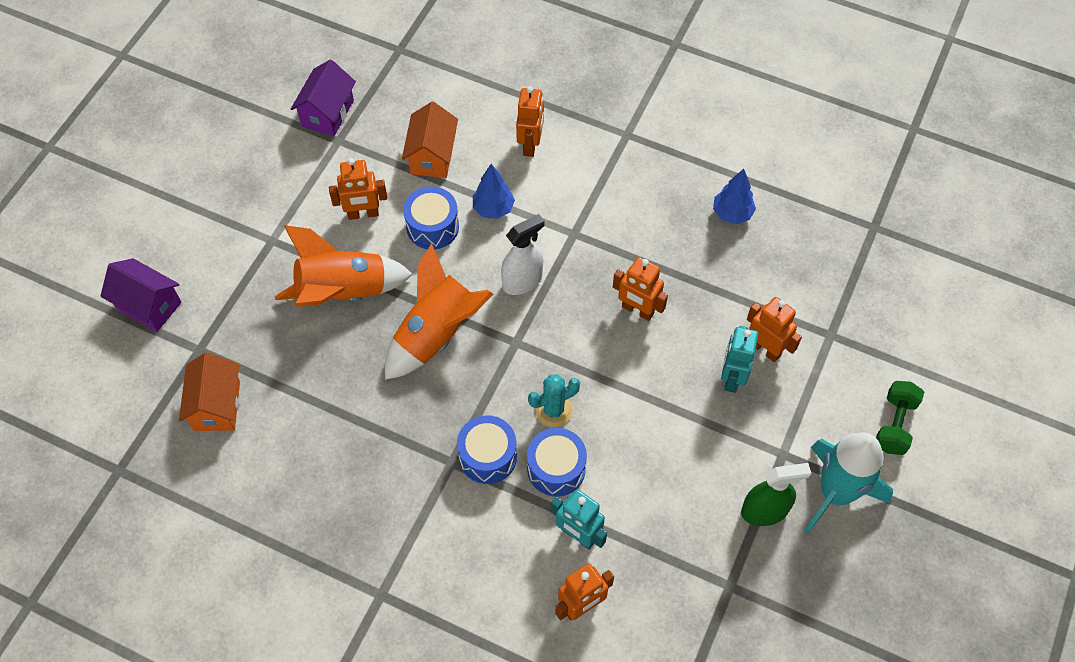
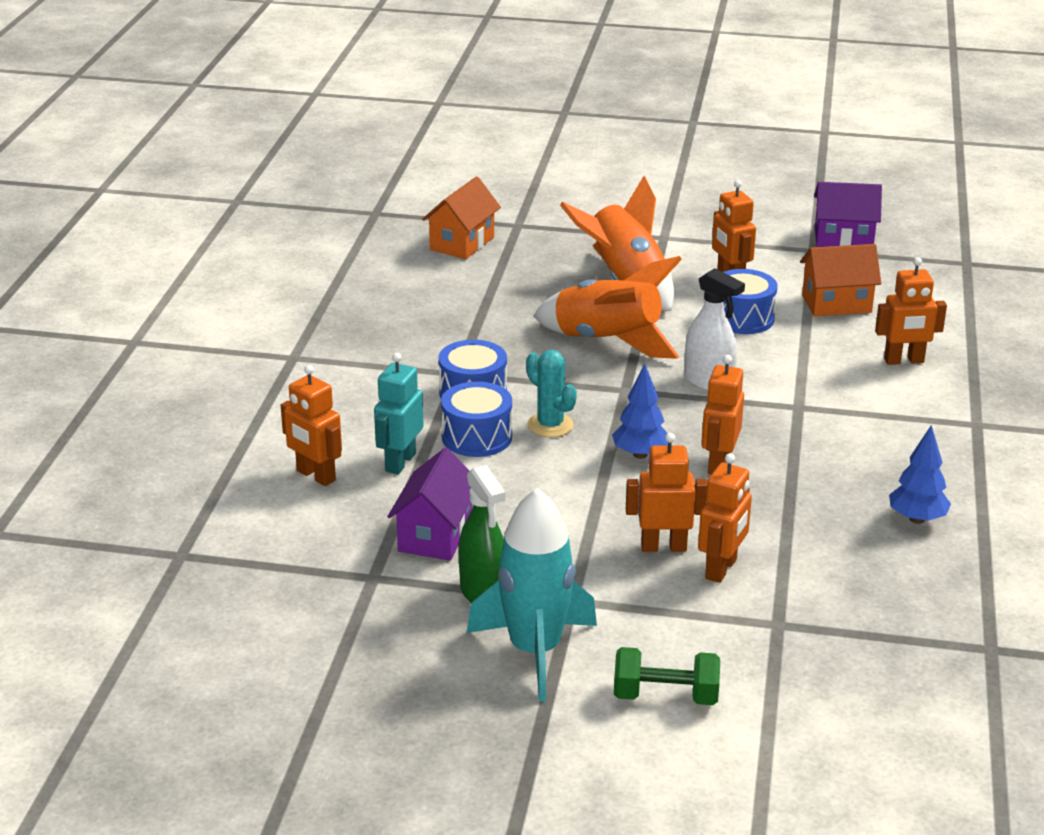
camera: 75 degrees right, 30 degrees down
(149, 305) = (552, 194): purple house -> purple house (435, 535)
(217, 405) = (462, 243): orange house -> orange house turned 45 degrees counterclockwise
(493, 208) = (794, 350): blue tree -> blue tree (640, 454)
(732, 377) = (663, 547): turquoise robot -> orange robot

